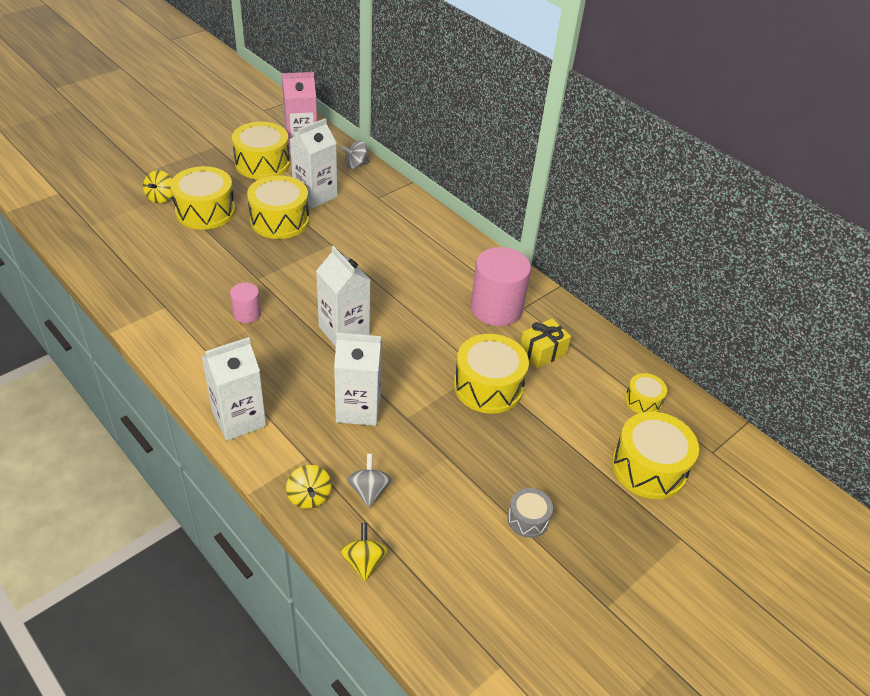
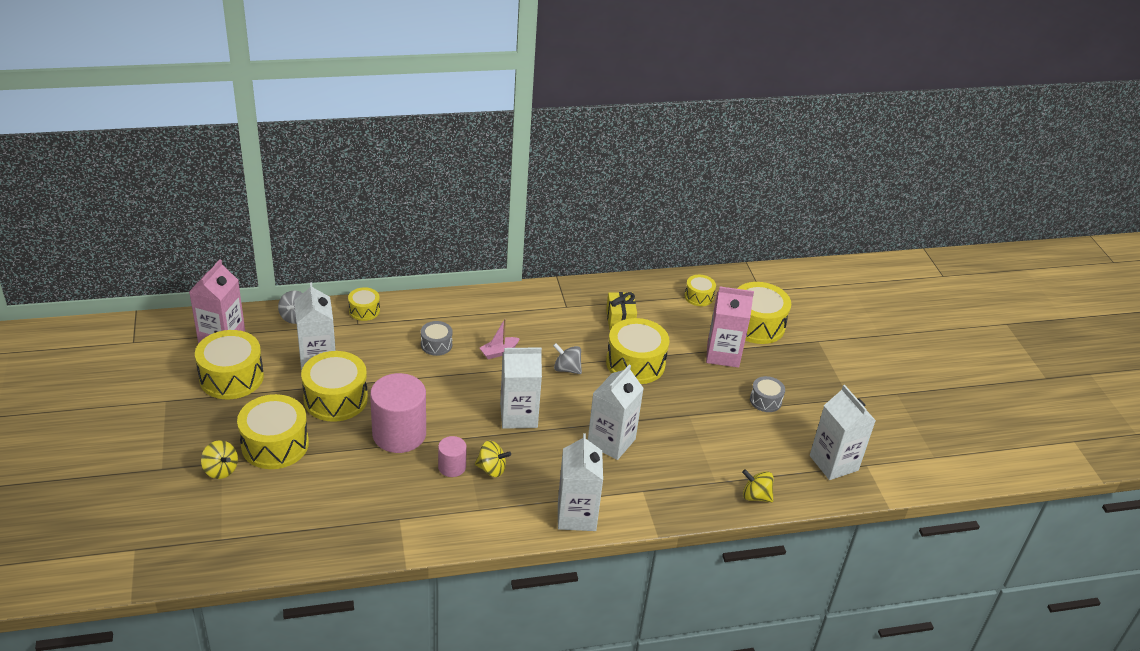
camera: 60 degrees left, 5 degrees down
(309, 497) = (682, 503): yellow spinning top -> yellow spinning top (491, 469)
(369, 490) = (695, 468): grey spinning top -> grey spinning top (566, 369)
(392, 248) = (436, 345): none -> grey drum
(397, 194) = (364, 310): none -> yellow drum
(417, 288) = (499, 352): none -> pink boat
(476, 626) = (833, 463): none -> white carton
(496, 308) = (556, 320): pink cylinder -> pink cylinder (399, 434)
(569, 454) = (723, 354): none -> pink carton

